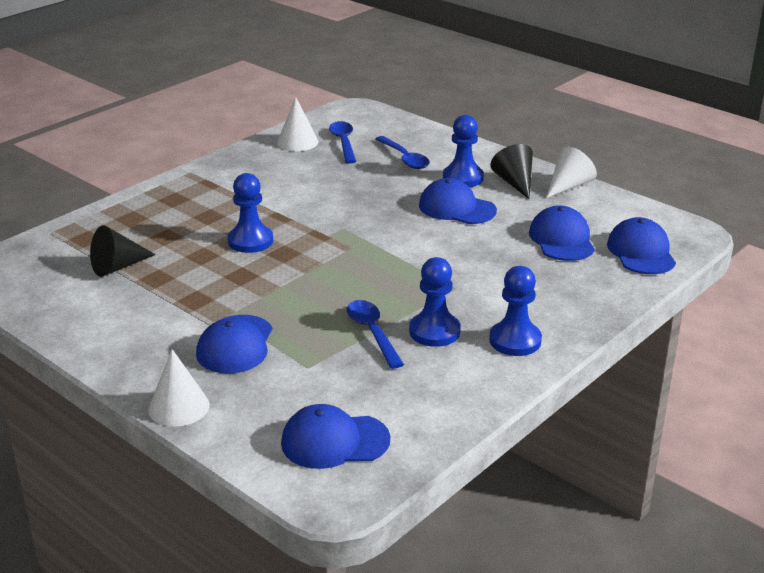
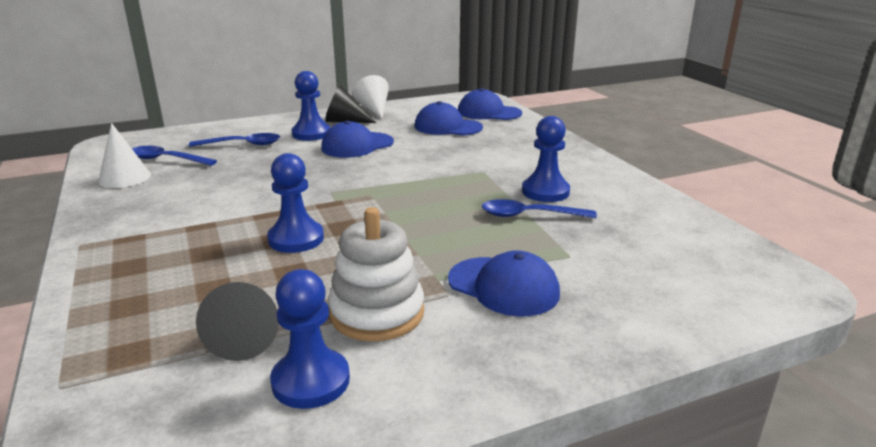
camera: 65 degrees left, 5 degrees down
(169, 303) = (377, 313): none -> white stacking toy
(179, 407) = (613, 346): white cone -> none
(334, 441) = (703, 267): blue cap -> none
(515, 340) = (578, 169): blue pawn -> blue pawn (311, 381)

